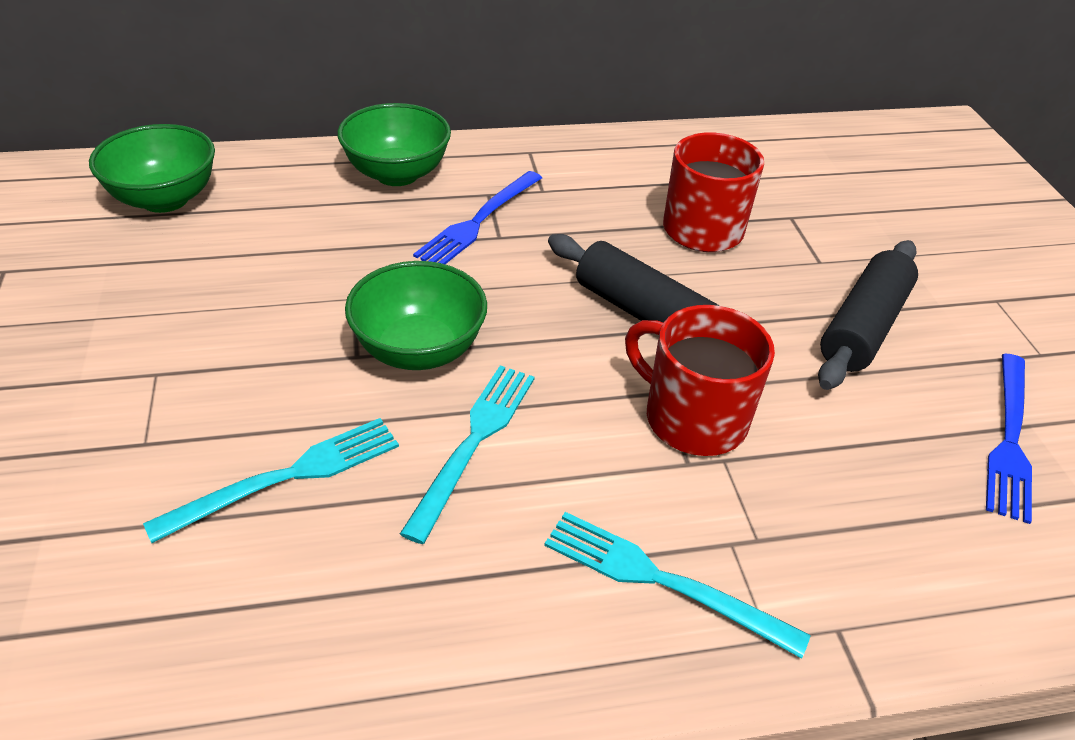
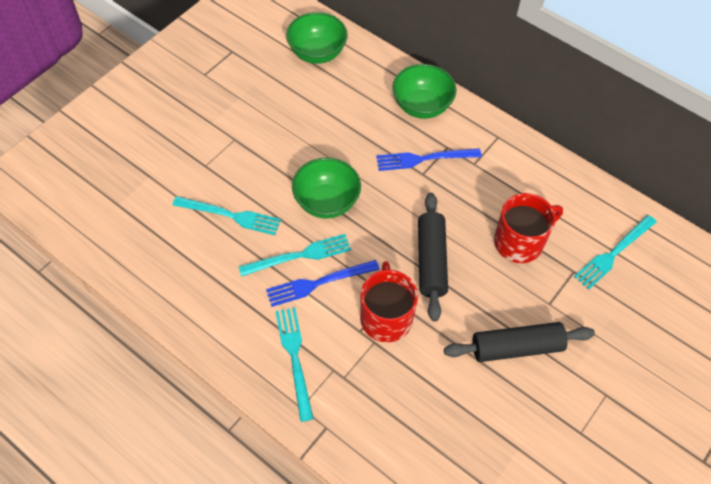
camera: 50 degrees right, 15 degrees up
(796, 177) = (613, 253): none -> turquoise fork
(1009, 439) = (498, 443): blue fork -> blue fork (318, 283)

